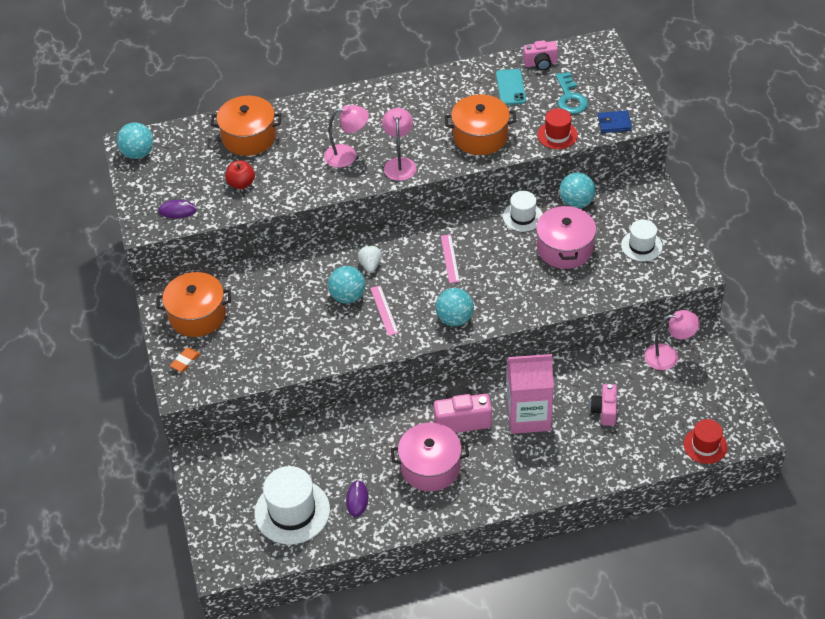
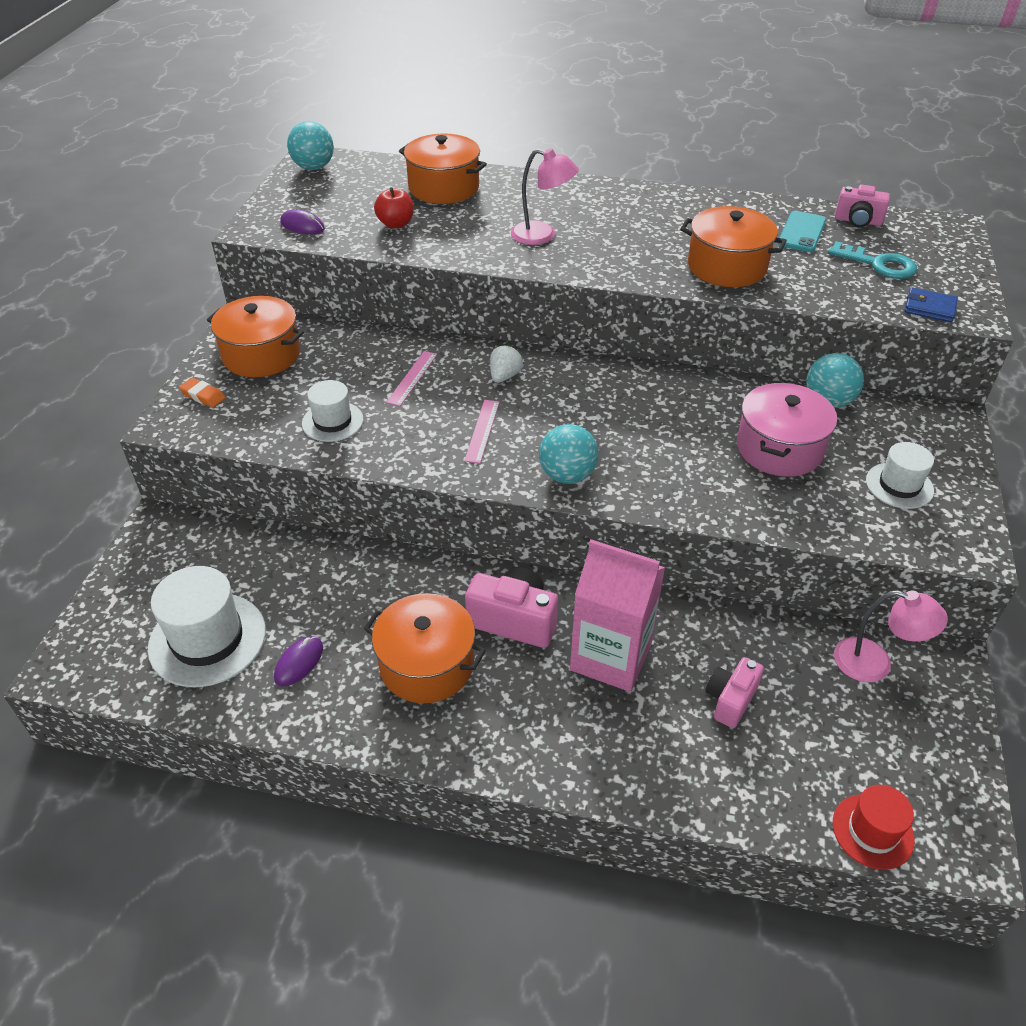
camera: 25 degrees right, 5 degrees down
(185, 361) = (203, 396): orange eraser -> orange eraser turned 60 degrees clockwise
(348, 296) = (449, 399): turquoise ball -> none
(399, 163) = (600, 262): pink lamp -> none
(430, 467) = (427, 664): pink pot -> orange pot
(450, 258) = (611, 404): pink ruler -> pink ruler (412, 378)
(522, 216) = (742, 392): white hat -> white hat (332, 421)
(557, 135) = (836, 296): red hat -> none
(570, 98) = (879, 264): turquoise key -> turquoise key turned 75 degrees counterclockwise

